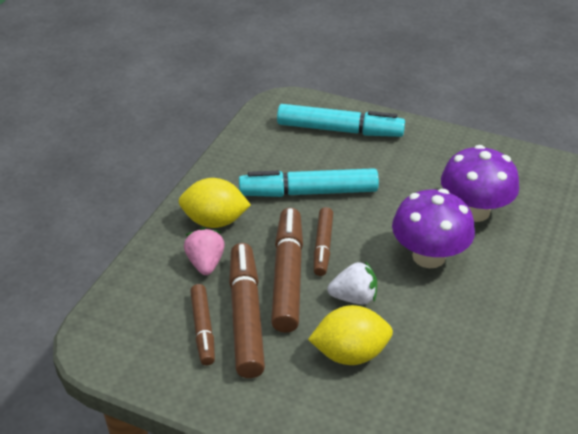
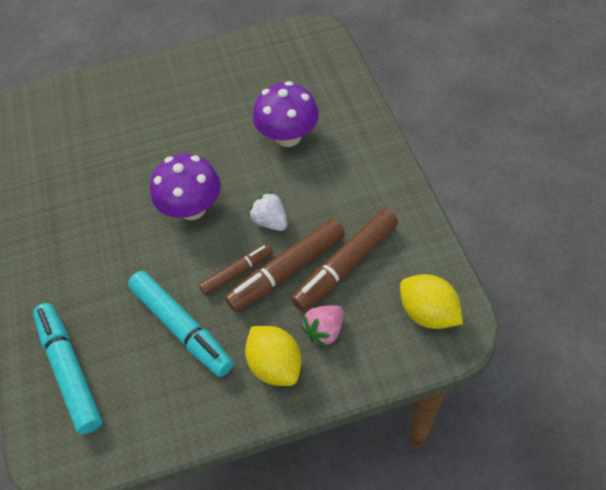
camera: 125 degrees left, 15 degrees up
(203, 329) = (381, 279): brown marker -> none
(350, 353) = (318, 192): yellow lemon -> yellow lemon (428, 313)
(474, 211) = (118, 212): purple mushroom -> purple mushroom (288, 136)

